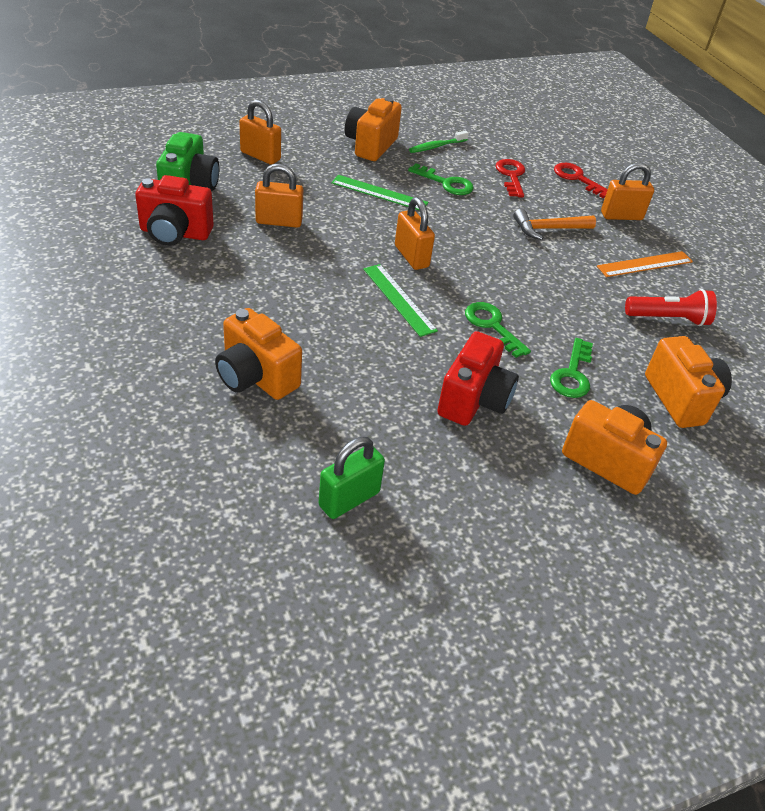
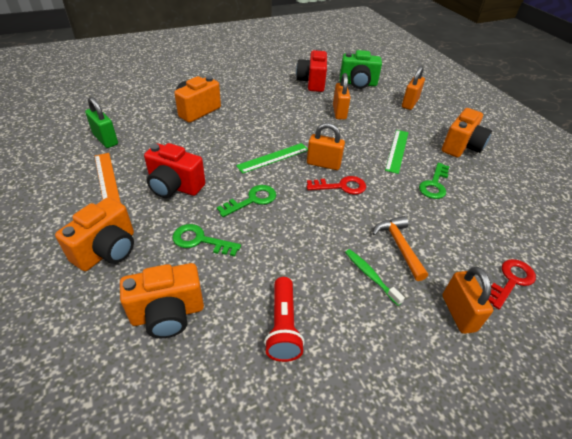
camera: 90 degrees right, 0 degrees up
(370, 146) = (461, 147): orange camera -> orange camera turned 105 degrees clockwise
(411, 256) = (323, 164): orange padlock -> orange padlock turned 45 degrees clockwise
(436, 146) = (490, 181): green toothbrush -> green toothbrush (370, 275)
(511, 176) = (477, 227): red key -> red key (341, 186)
(645, 264) = (373, 321): orange ruler -> orange ruler (106, 178)

